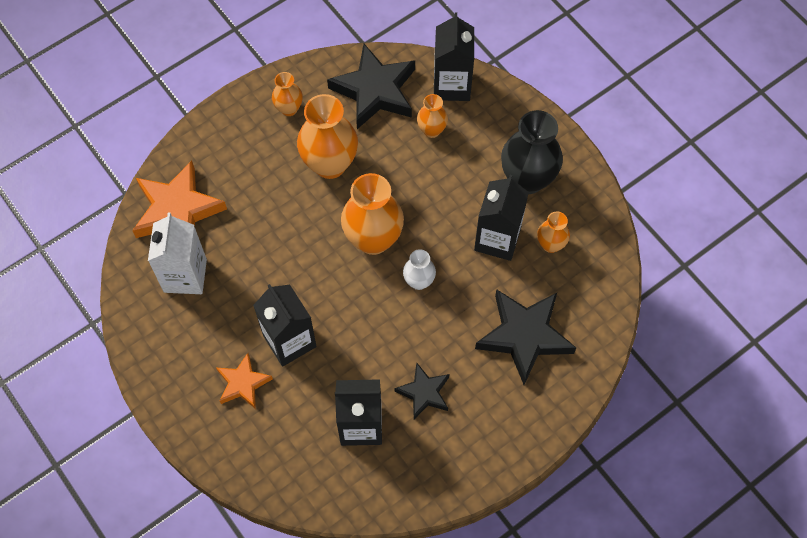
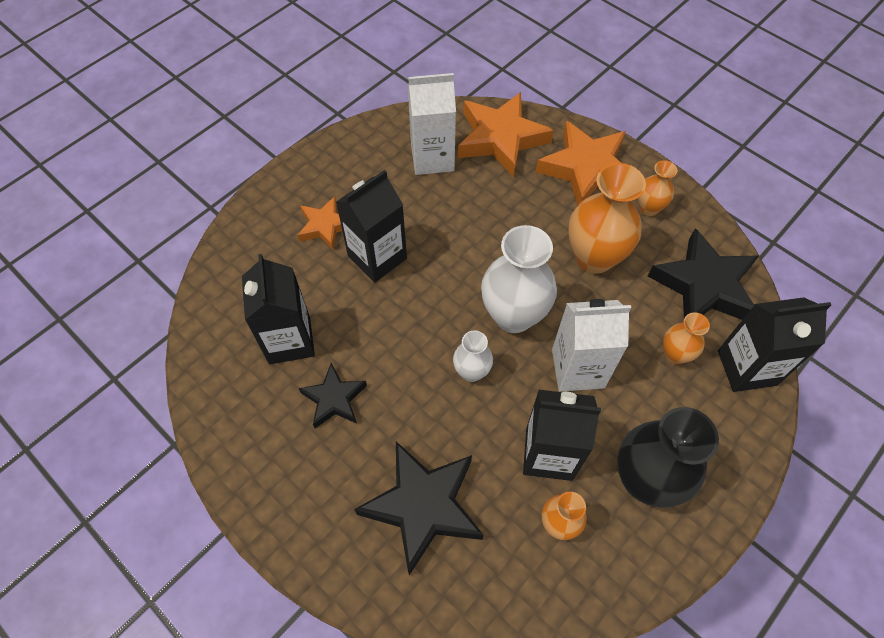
camera: 80 degrees right, 5 degrees down
(233, 146) = (586, 169): none -> orange star
(373, 239) = (513, 315): orange vase -> white vase
(431, 202) = (578, 368): none -> white carton

